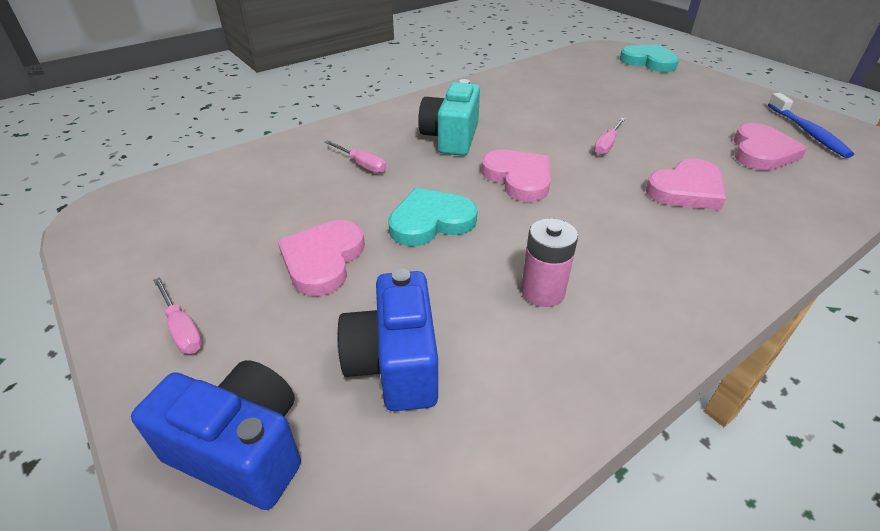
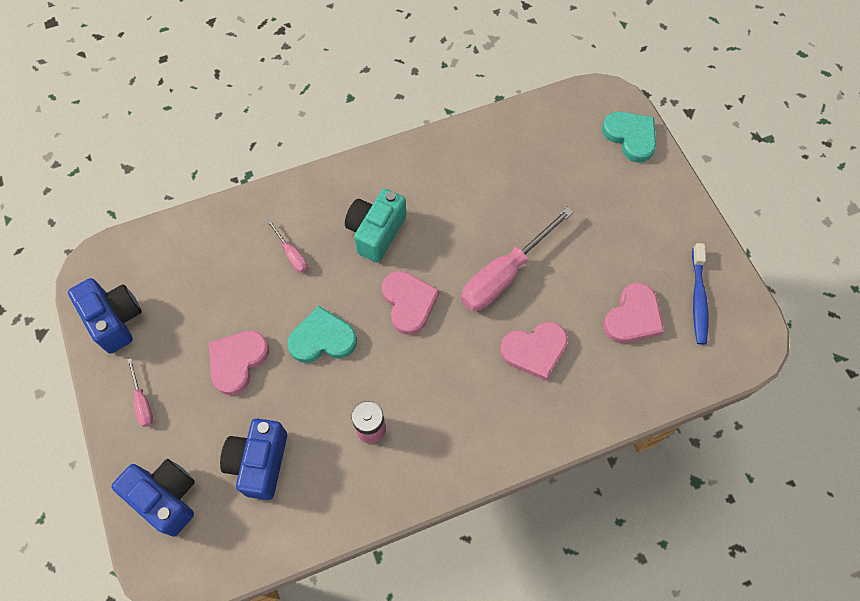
camera: 15 degrees right, 25 degrees up
(132, 251) = (115, 320): none -> blue camera
(606, 145) = (504, 274): pink screwdriver -> pink screwdriver, size x2.17

